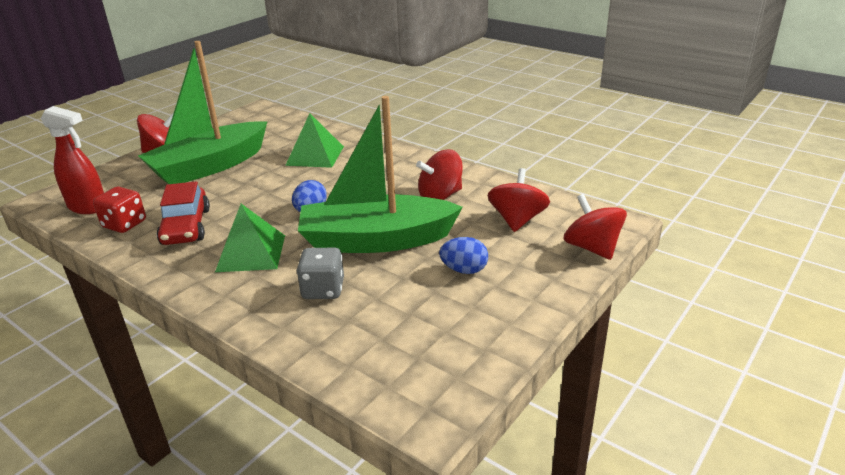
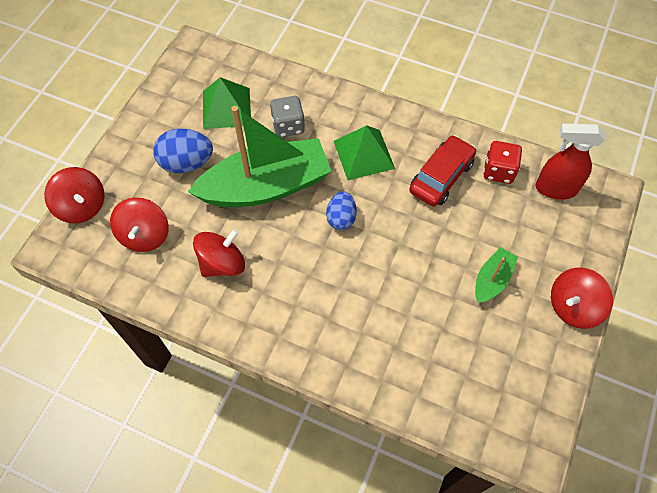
camera: 165 degrees right, 30 degrees up
(186, 227) = (441, 177): red car -> red car turned 60 degrees clockwise
(209, 166) = (492, 280): green boat -> green boat, size x0.45
(315, 155) = (385, 325): green pyramid -> green pyramid (226, 108)
(464, 270) = (186, 163): blue egg -> blue egg, size x1.51

